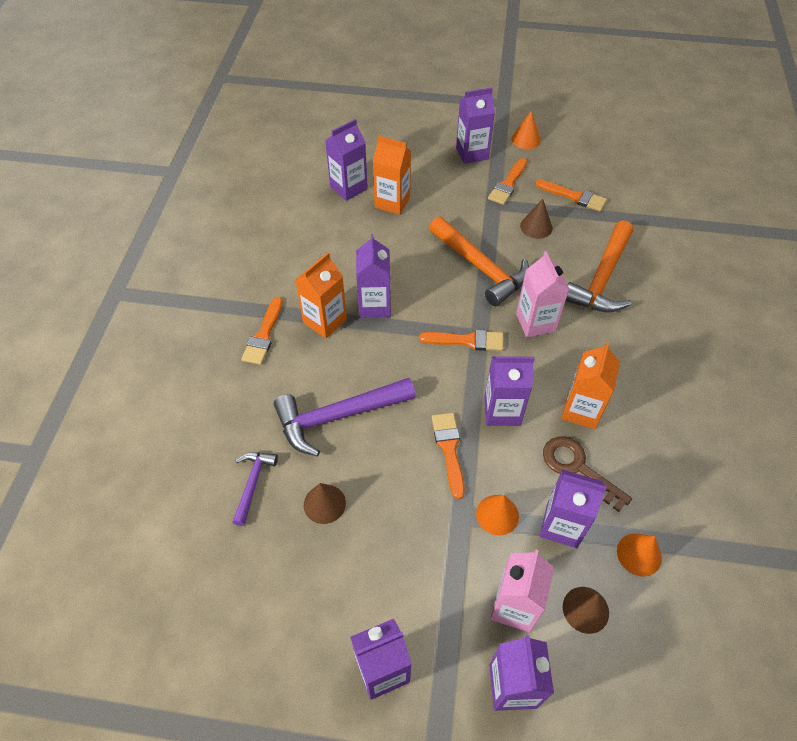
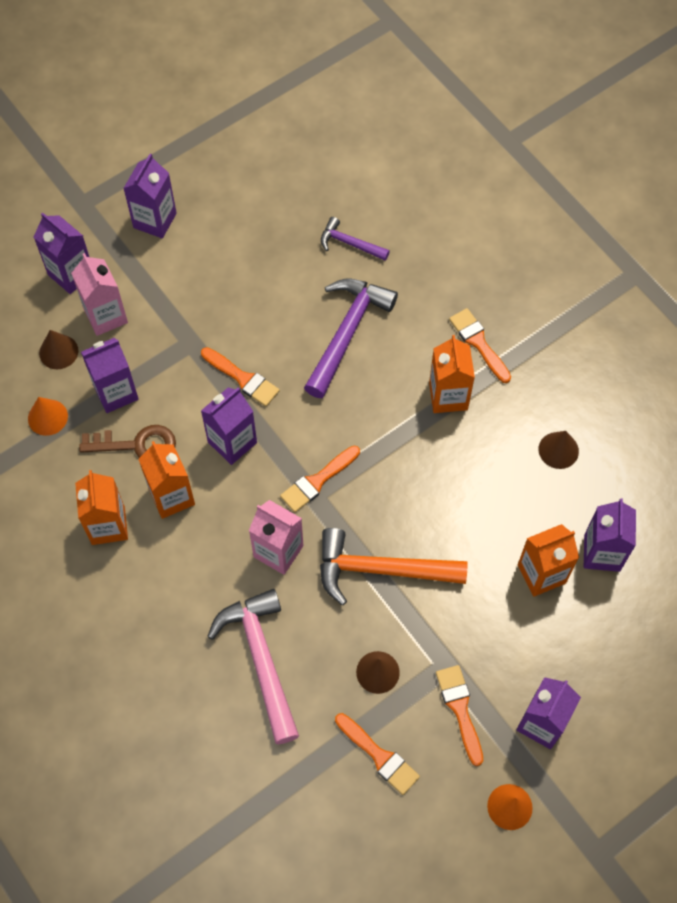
camera: 135 degrees right, 10 degrees up
(253, 483) = (349, 243): purple hammer -> purple hammer turned 150 degrees clockwise
(324, 503) = (288, 272): brown cone -> brown cone (558, 450)
(374, 305) = (426, 446): purple carton -> none
(497, 514) = (166, 362): orange cone -> none
(573, 196) = (379, 756): orange brush -> orange brush turned 120 degrees counterclockwise
(602, 278) = (261, 659): orange hammer -> pink hammer
(647, 428) = (108, 525): none -> orange carton

